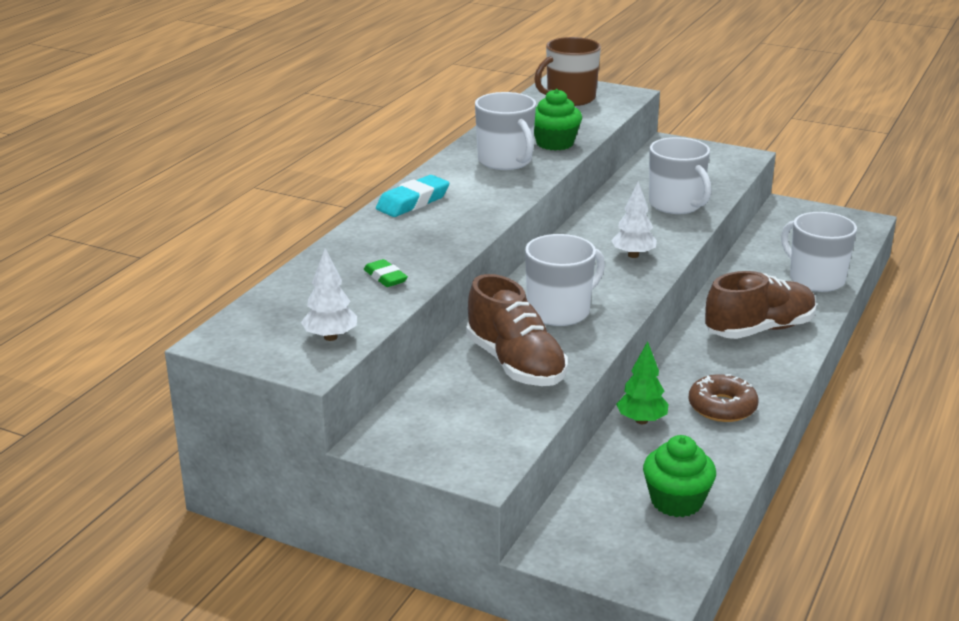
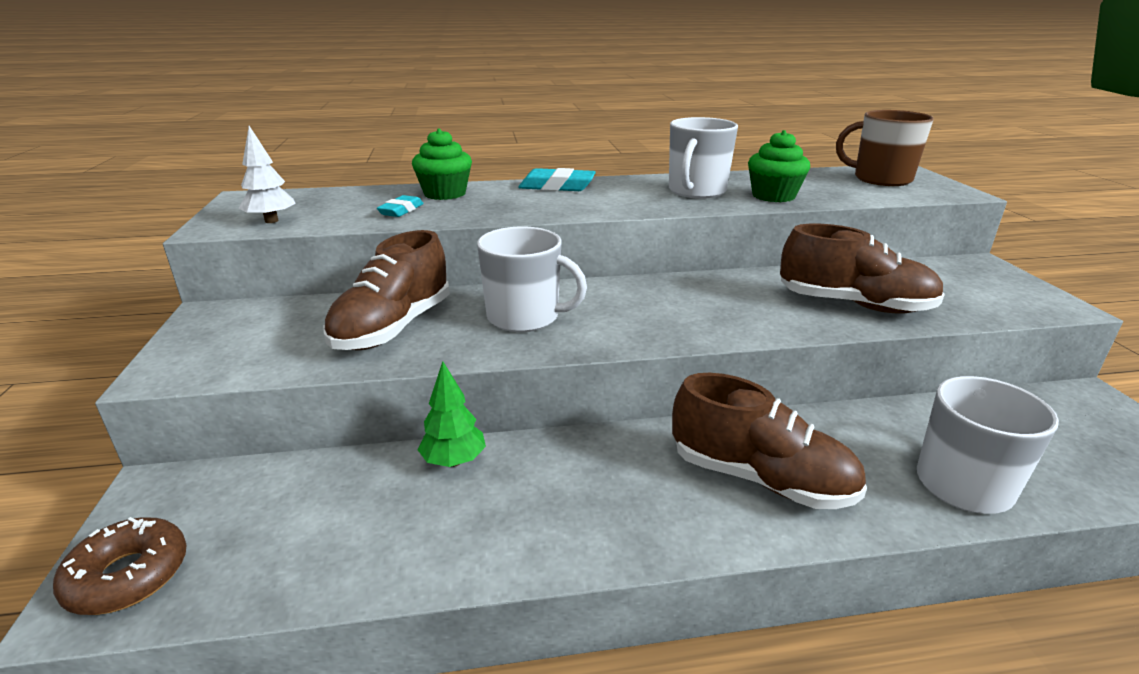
camera: 55 degrees right, 0 degrees up
(385, 277) = (401, 210): green eraser -> turquoise eraser
(633, 255) = (698, 317): white tree -> none
(676, 205) = (854, 305): white mug -> brown shoe
(676, 501) = (286, 549): green cupcake -> green cupcake (445, 193)
(722, 407) = (538, 512): brown donut -> brown donut (128, 576)

